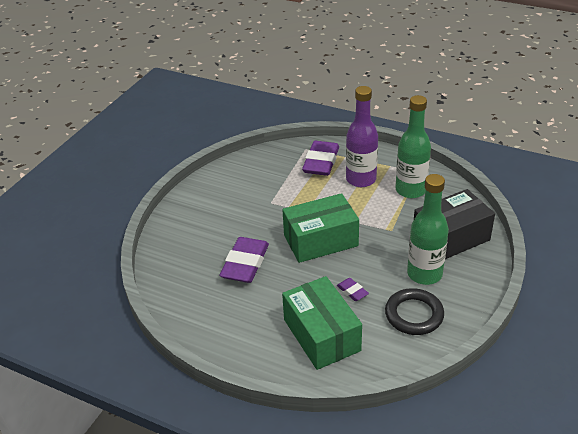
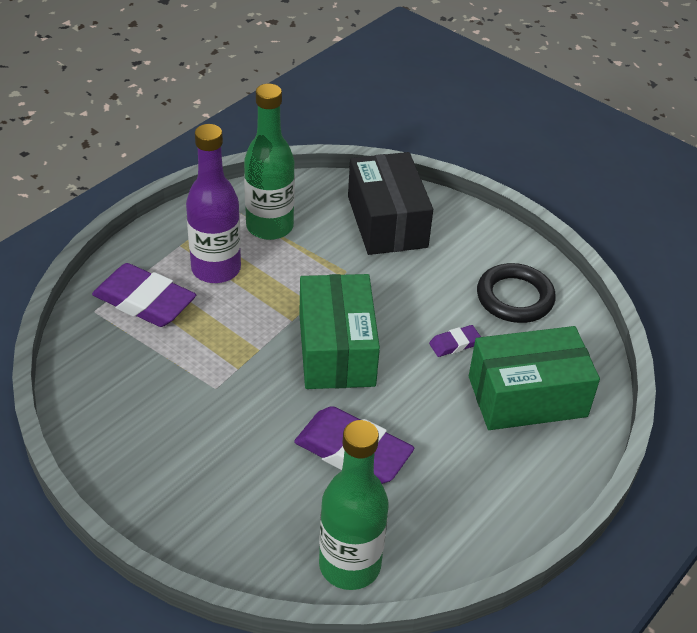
camera: 80 degrees left, 5 degrees up
(424, 274) = (445, 266): green bottle -> green bottle (349, 565)

